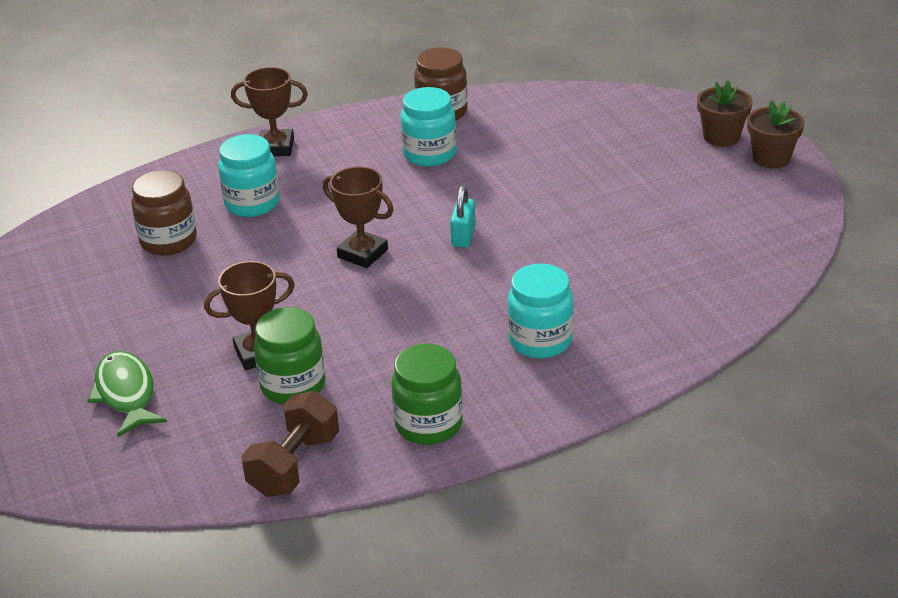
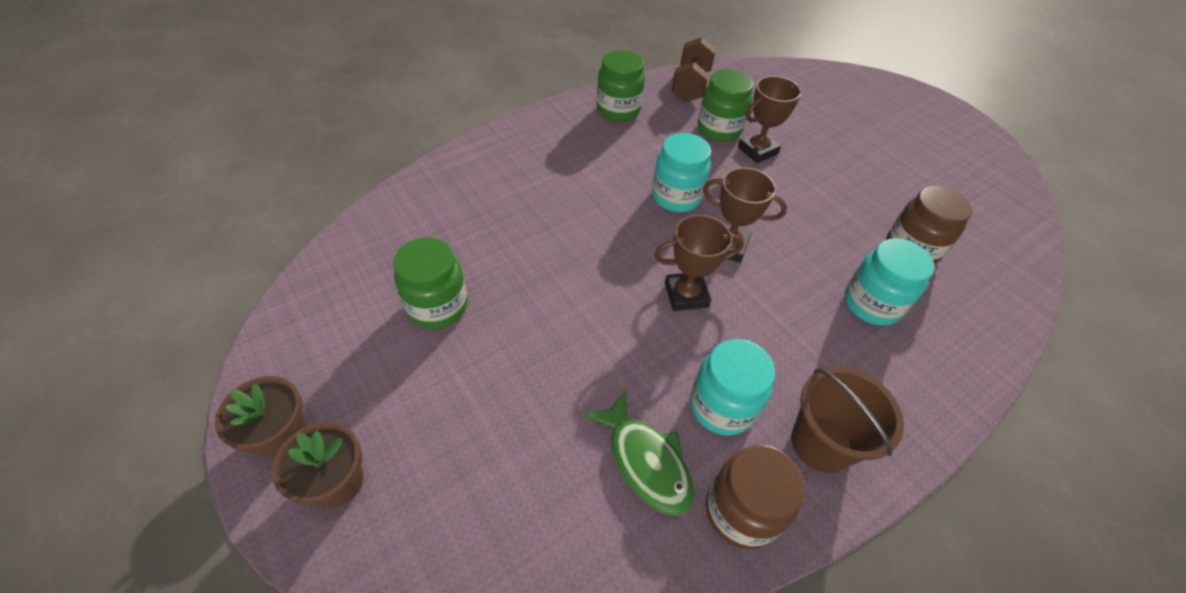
camera: 165 degrees right, 15 degrees up
(126, 394) = (824, 119): green fish -> green fish (646, 461)
(276, 147) = (913, 404): brown trophy -> brown trophy (686, 294)
(365, 134) = (821, 443): none -> brown bucket
(463, 236) = (642, 273): turquoise padlock -> none
(540, 341) = (553, 171): turquoise jar -> turquoise jar (676, 197)
(666, 223) = (438, 306): none -> green jar

